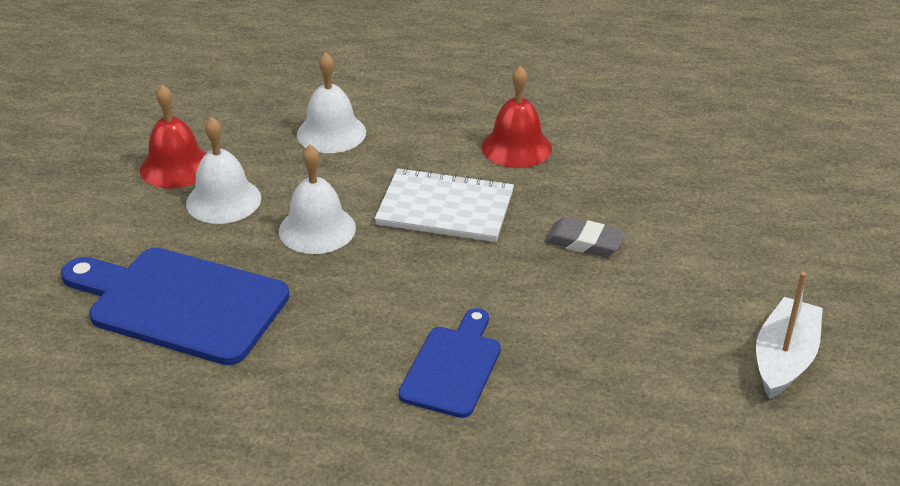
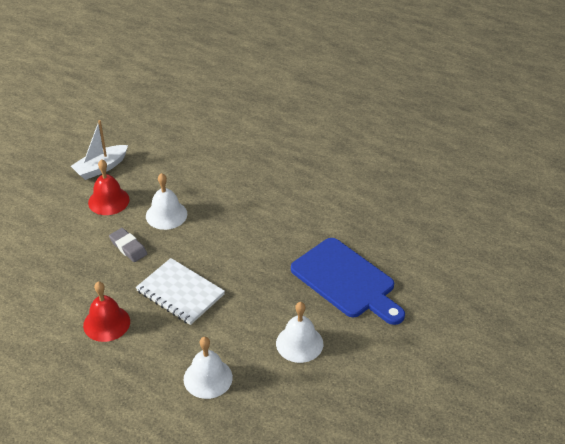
camera: 155 degrees left, 5 degrees up
(176, 167) = (318, 383): red bell -> red bell (108, 201)
(317, 229) = (256, 303): white bell -> white bell (166, 215)
(453, 367) = (237, 208): blue cutting board -> none

